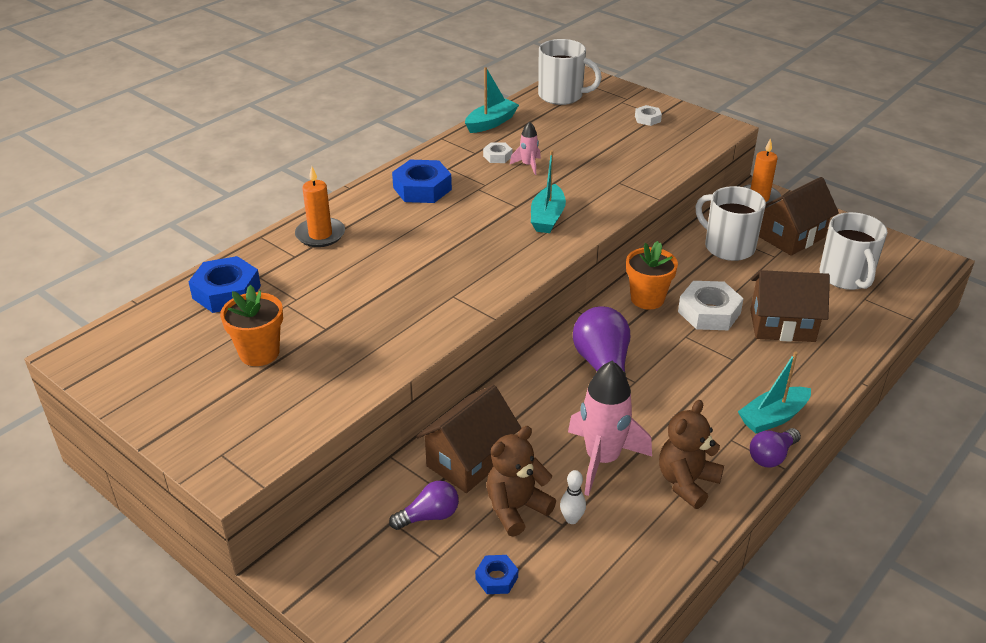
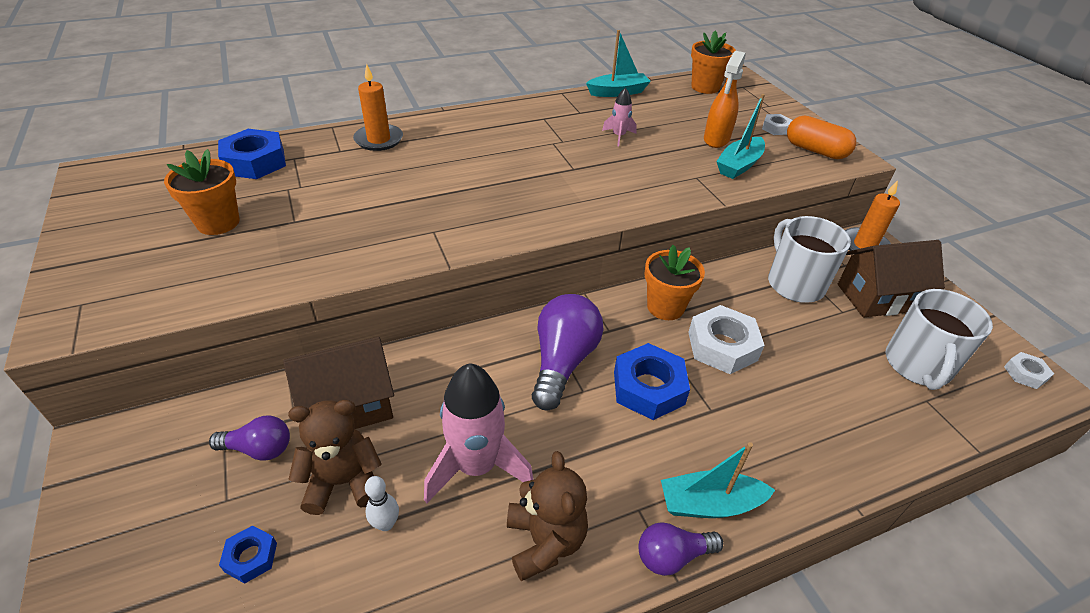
camera: 25 degrees right, 5 degrees up
(422, 188) = (503, 128): blue nut -> blue nut (648, 388)
(497, 156) = (597, 121): white nut -> white nut (1025, 374)
(547, 217) = (593, 188): turquoise boat -> turquoise boat (739, 165)
(562, 96) = (705, 87): white mug -> orange flower pot
(609, 144) = (716, 139): none -> orange spray bottle
(687, 482) = (545, 541): brown teddy bear -> brown teddy bear turned 105 degrees clockwise
(691, 130) = (815, 151): none -> orange capsule
(782, 325) = (799, 393): brown house -> none

